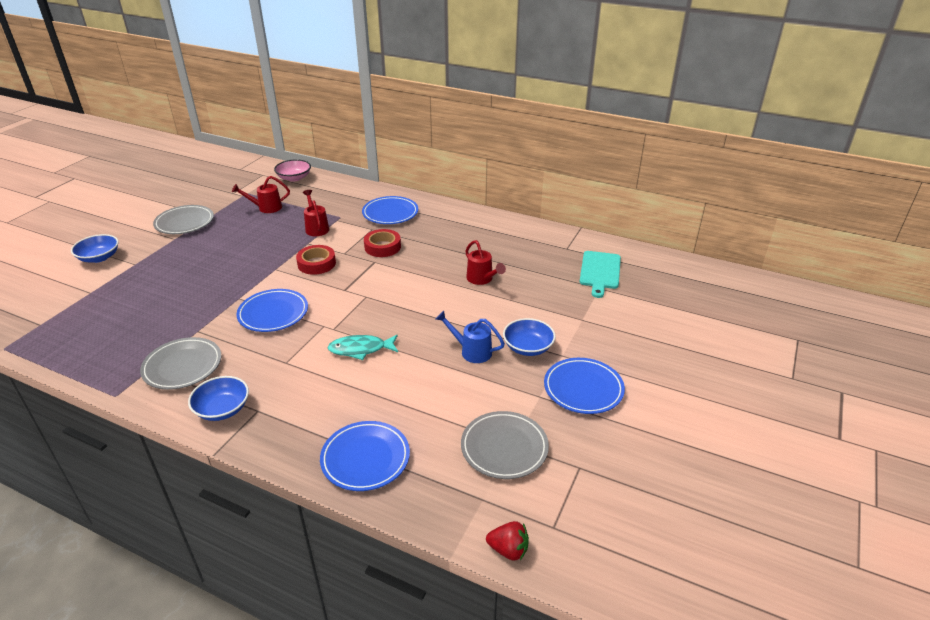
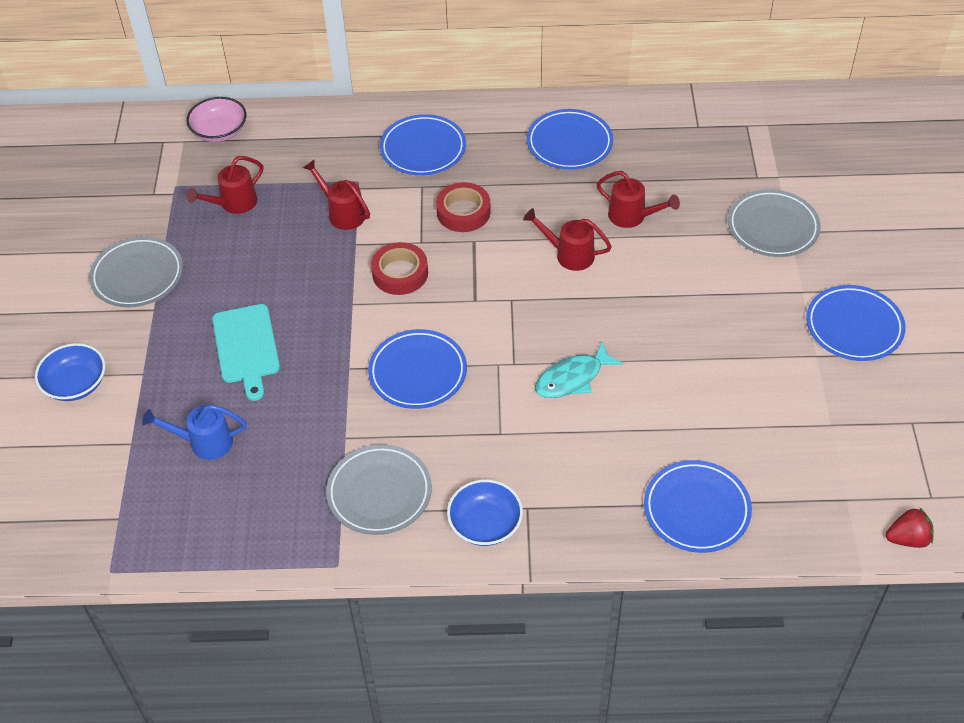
camera: 25 degrees left, 15 degrees up
(424, 286) = (569, 254): none -> red watering can
(471, 351) = (701, 327): blue watering can -> blue watering can (204, 442)
(477, 234) = (569, 143): none -> blue plate
(504, 448) = (825, 433): grey plate -> grey plate (773, 227)
(528, 347) = (758, 296): blue bowl -> none
(600, 272) = (762, 150): turquoise cutting board -> turquoise cutting board (246, 347)

